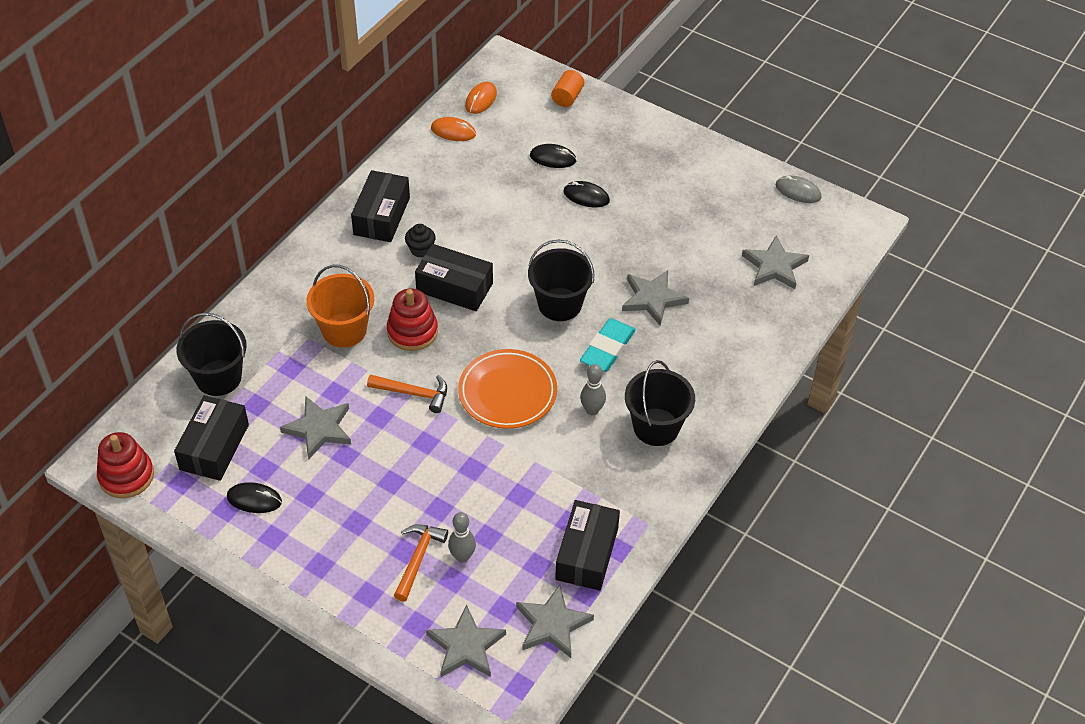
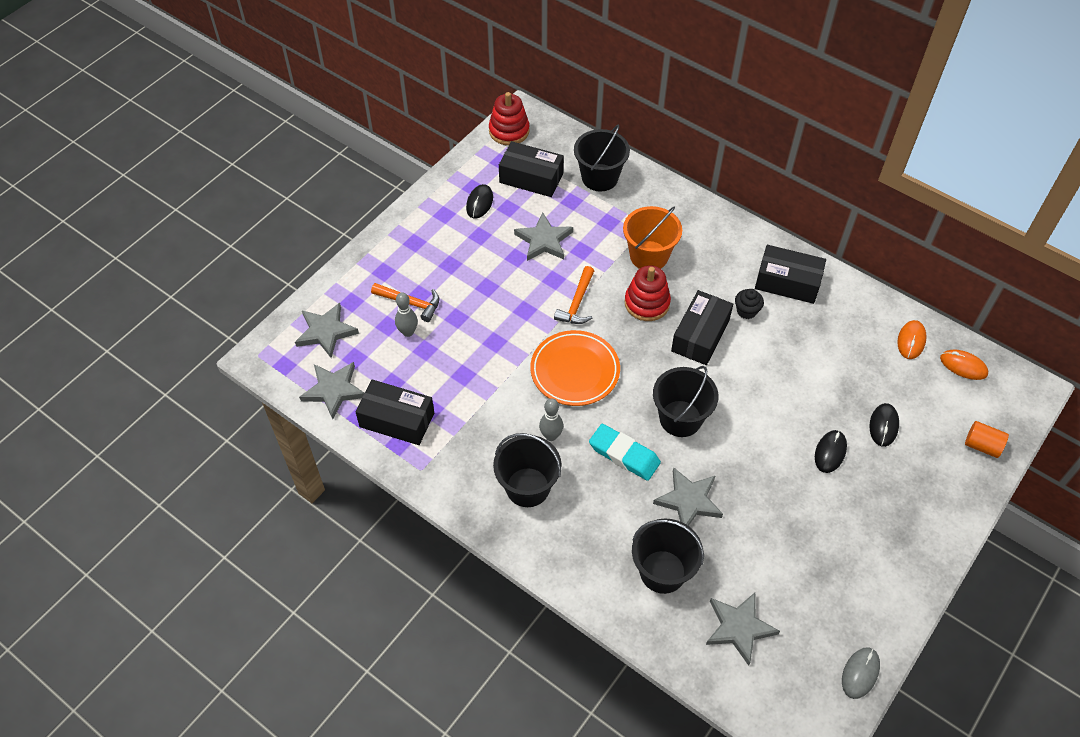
camera: 95 degrees right, 5 degrees up
(730, 318) = (662, 571): none -> black bucket

